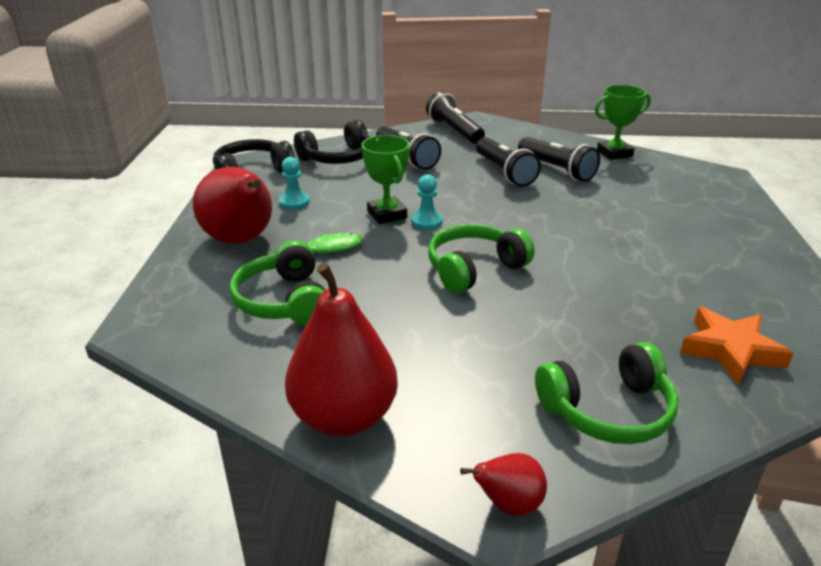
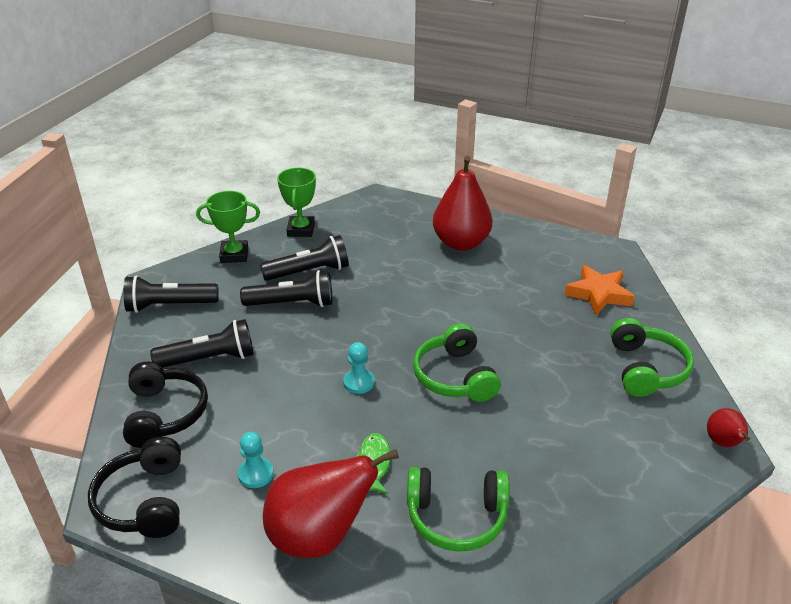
camera: 70 degrees left, 5 degrees up
(344, 417) = (630, 507): red pear -> red pear (461, 243)
(387, 214) = (328, 406): green trophy -> green trophy (234, 255)

